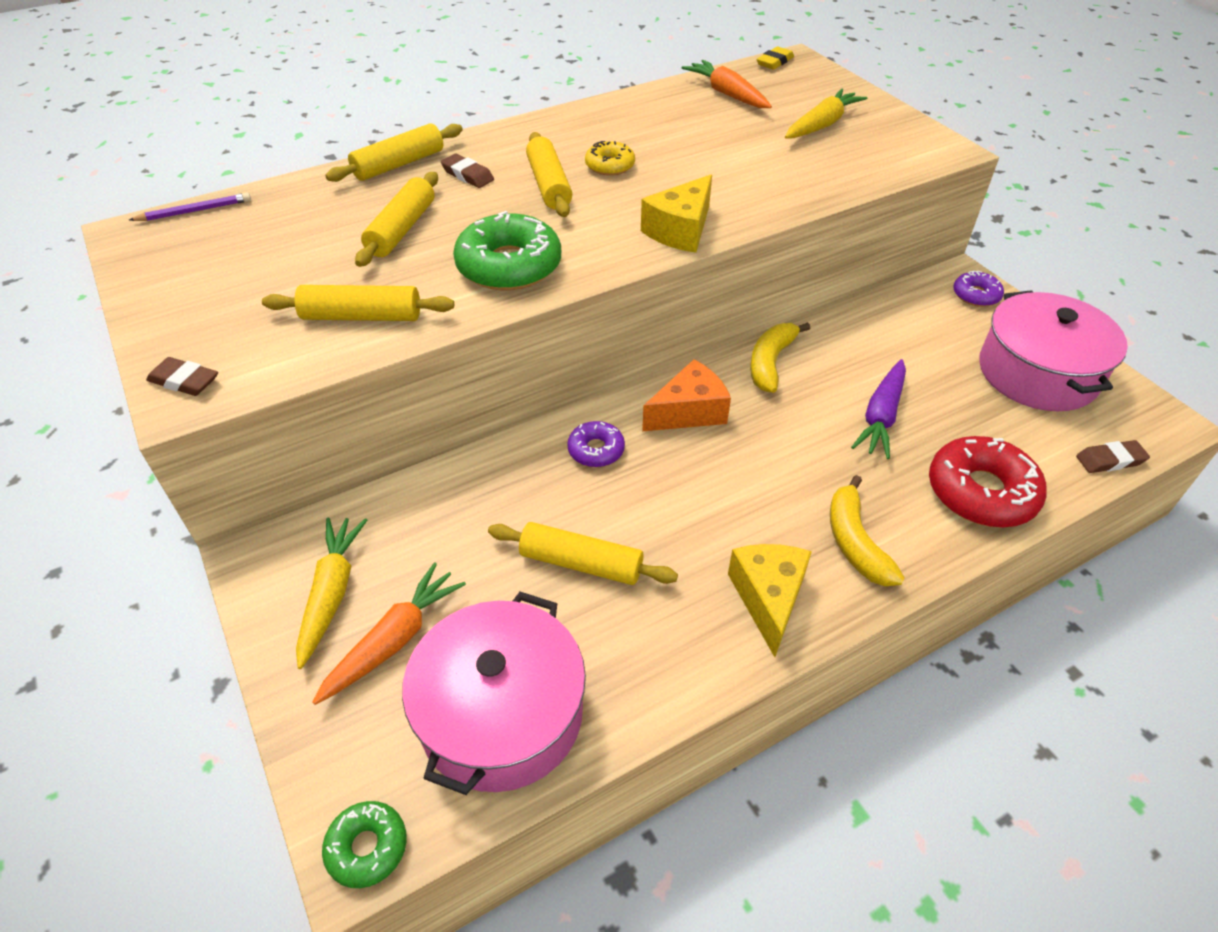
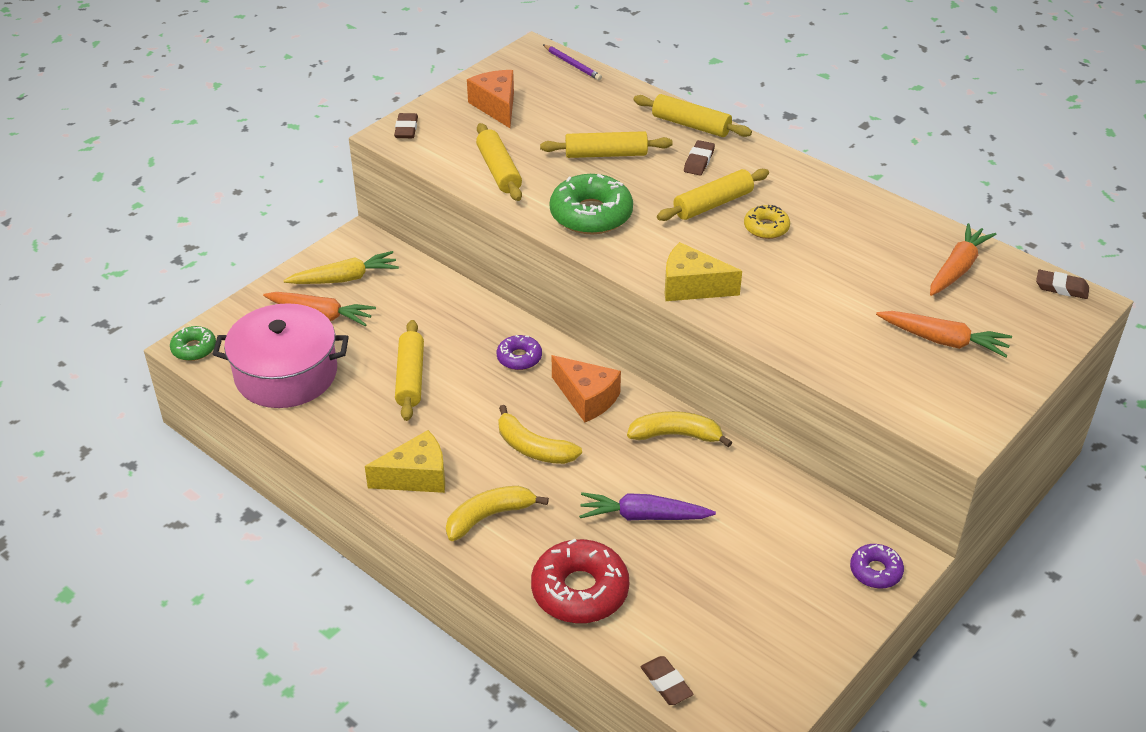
camera: 70 degrees right, 5 degrees down
(219, 288) = (496, 106): none -> orange cheese
(753, 476) = (533, 448): none -> yellow banana
(774, 62) = (1061, 288): yellow eraser -> brown eraser
(822, 125) = (943, 341): yellow carrot -> orange carrot
(1037, 373) = (770, 626): pink pot -> none

